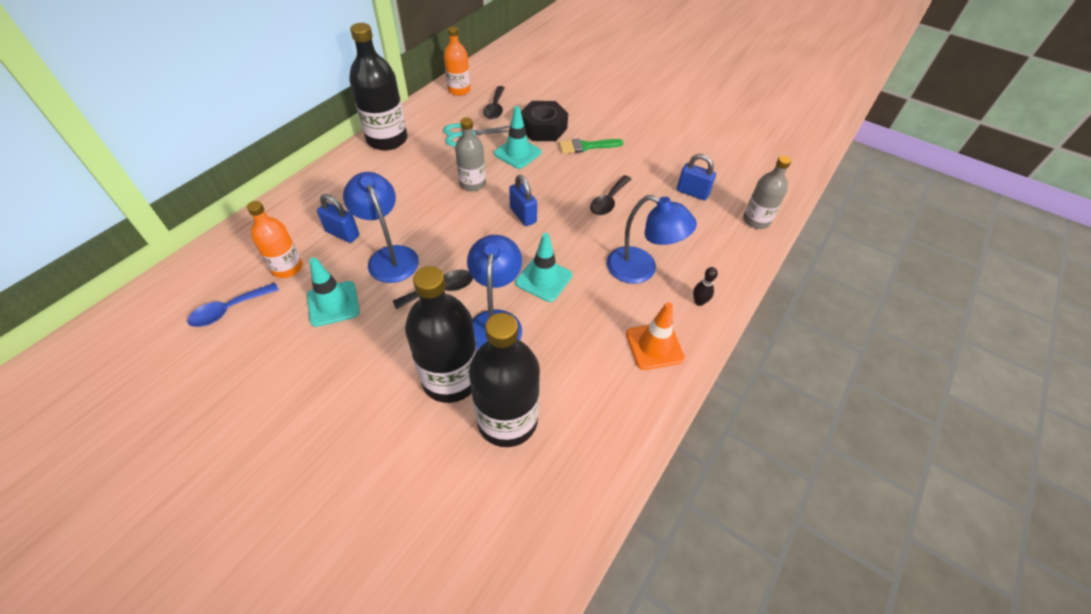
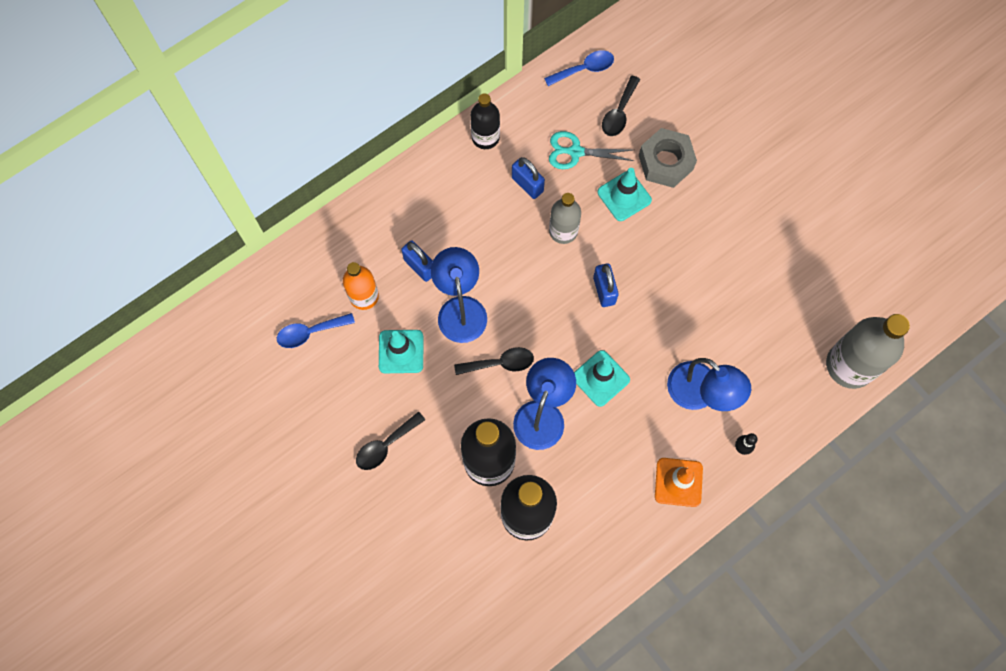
camera: 20 degrees right, 20 degrees up
(387, 139) = (485, 137): black bottle -> black bottle, size x0.61
(459, 90) = (584, 69): orange bottle -> blue spoon
(543, 128) = (665, 162): black nut -> grey nut
(586, 146) = (705, 205): green brush -> none
(608, 201) = (700, 295): black spoon -> black spoon (385, 445)
(692, 192) = (798, 307): blue padlock -> blue padlock (527, 184)
(756, 220) = (850, 365): grey bottle -> grey bottle, size x1.65

